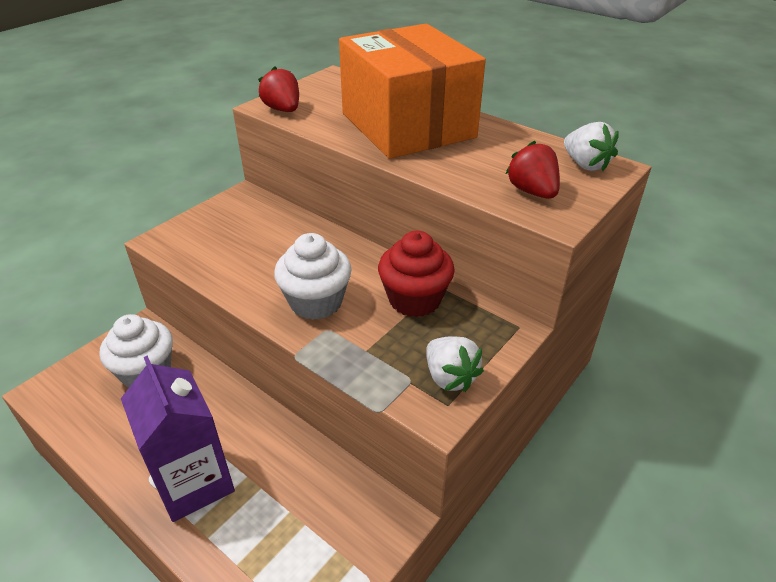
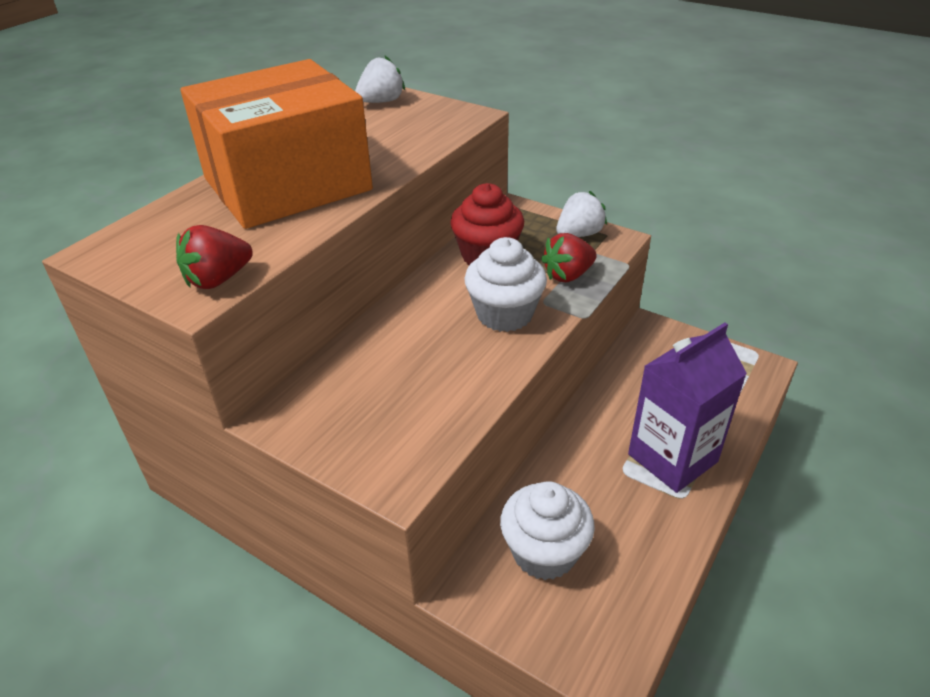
camera: 95 degrees left, 0 degrees up
(532, 192) = (431, 122): red strawberry -> red strawberry (568, 275)

